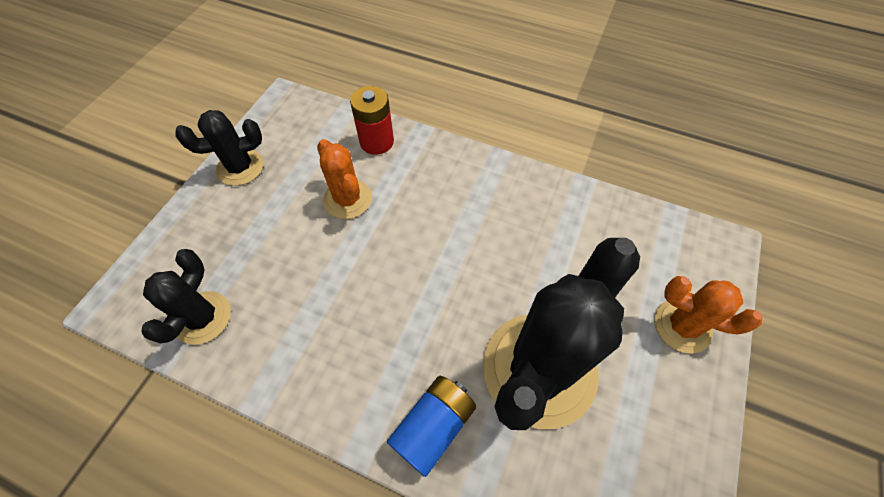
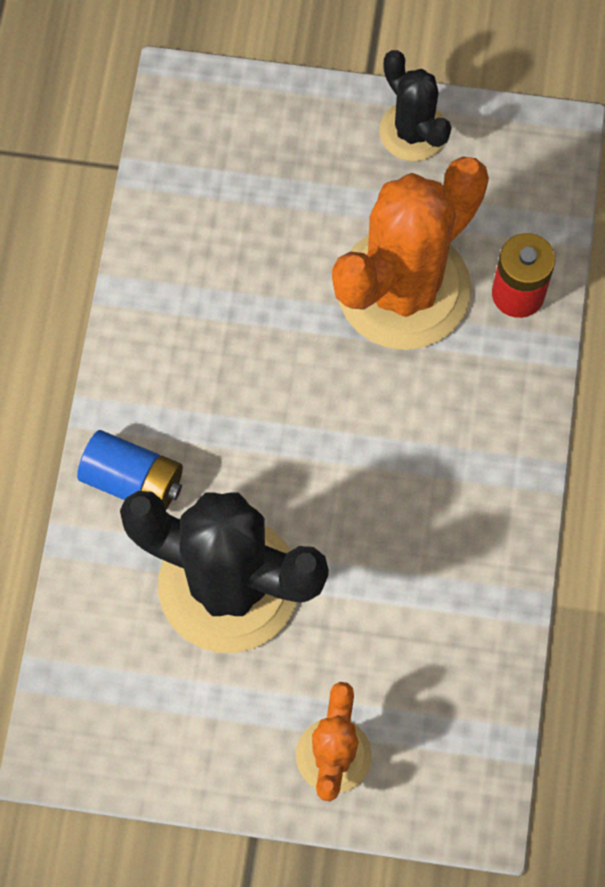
camera: 75 degrees right, 10 degrees up
(202, 317) = (189, 189): black cactus -> none
(347, 199) = (403, 289): orange cactus -> orange cactus, size x1.91

